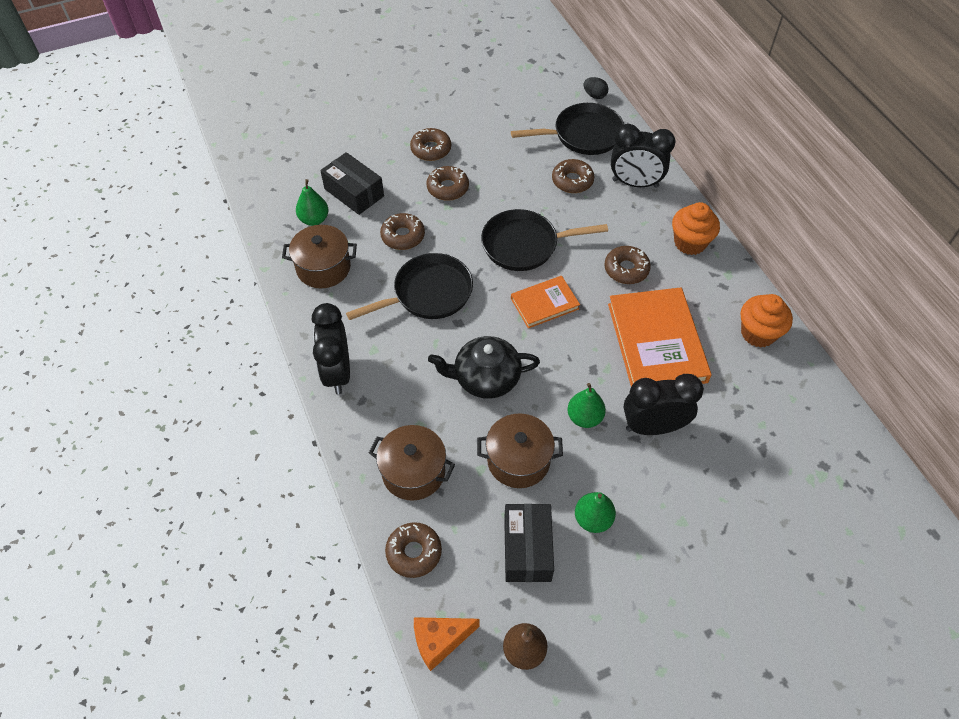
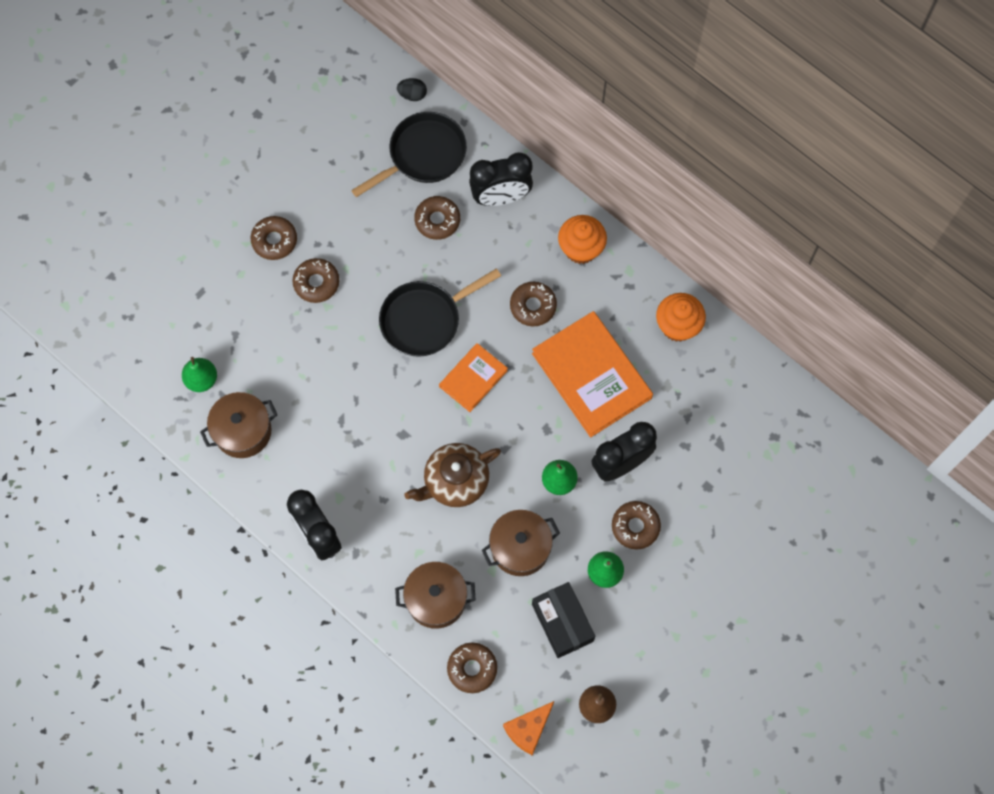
camera: 25 degrees left, 15 degrees up
(354, 192) = (224, 329): black box -> none
(403, 236) = (301, 361): brown donut -> brown donut (635, 526)
(428, 294) = (359, 416): black pan -> none
(485, 378) = (455, 481): black teapot -> brown teapot

